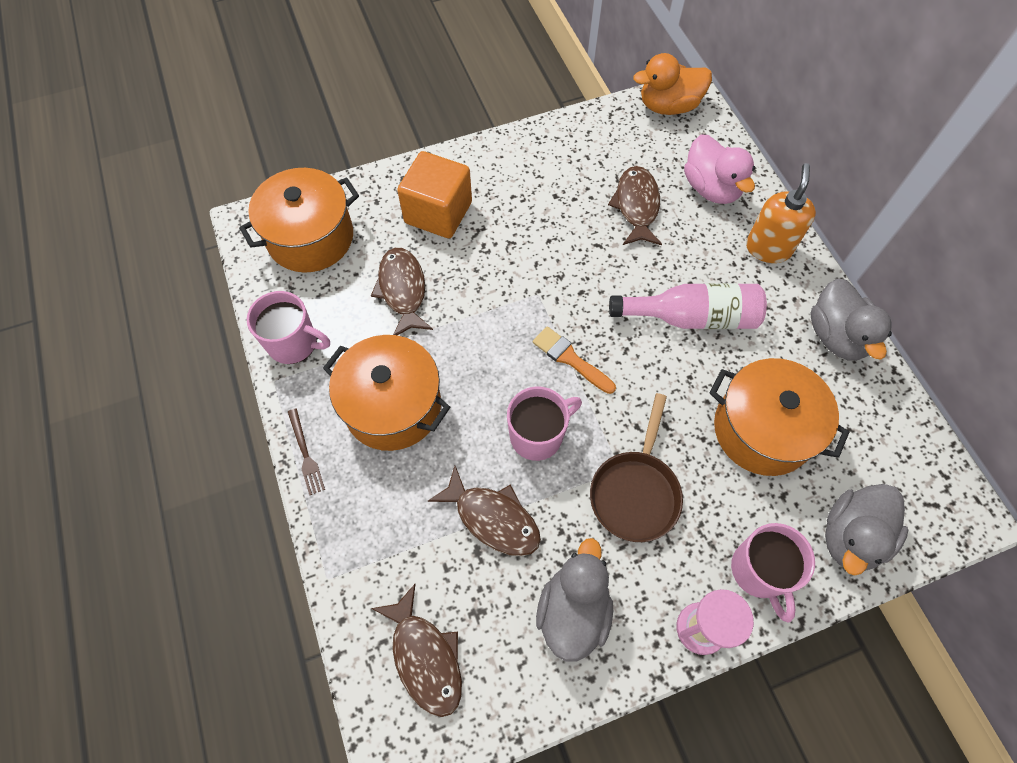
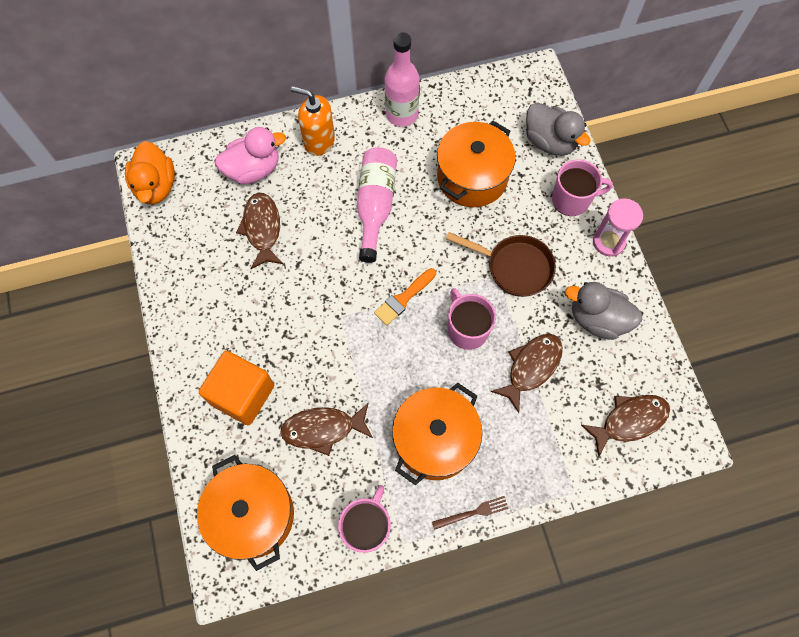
camera: 85 degrees left, 5 degrees up
(636, 206) = (262, 229): brown fish -> brown fish turned 75 degrees clockwise
(836, 336) = (401, 114): grey duck -> pink bottle

